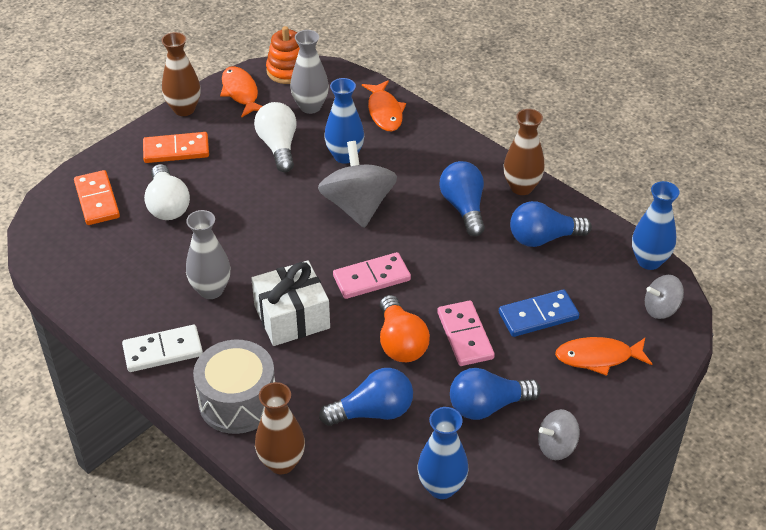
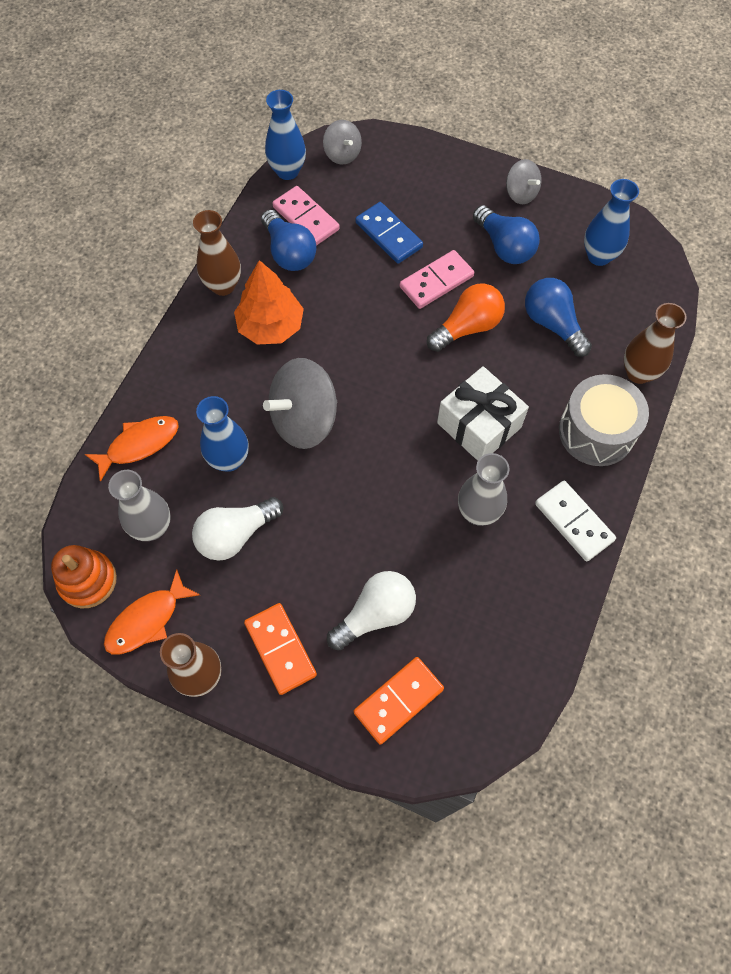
camera: 110 degrees left, 20 degrees up
(371, 278) = (399, 375): pink domino -> pink domino (306, 218)
(463, 207) = (270, 326): blue light bulb -> orange tree
(598, 357) = (416, 185): orange fish -> none

